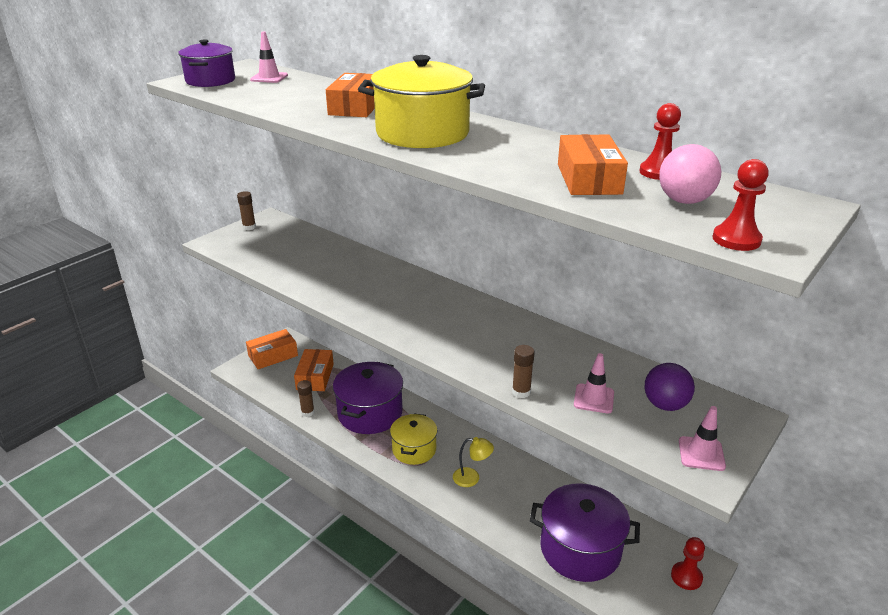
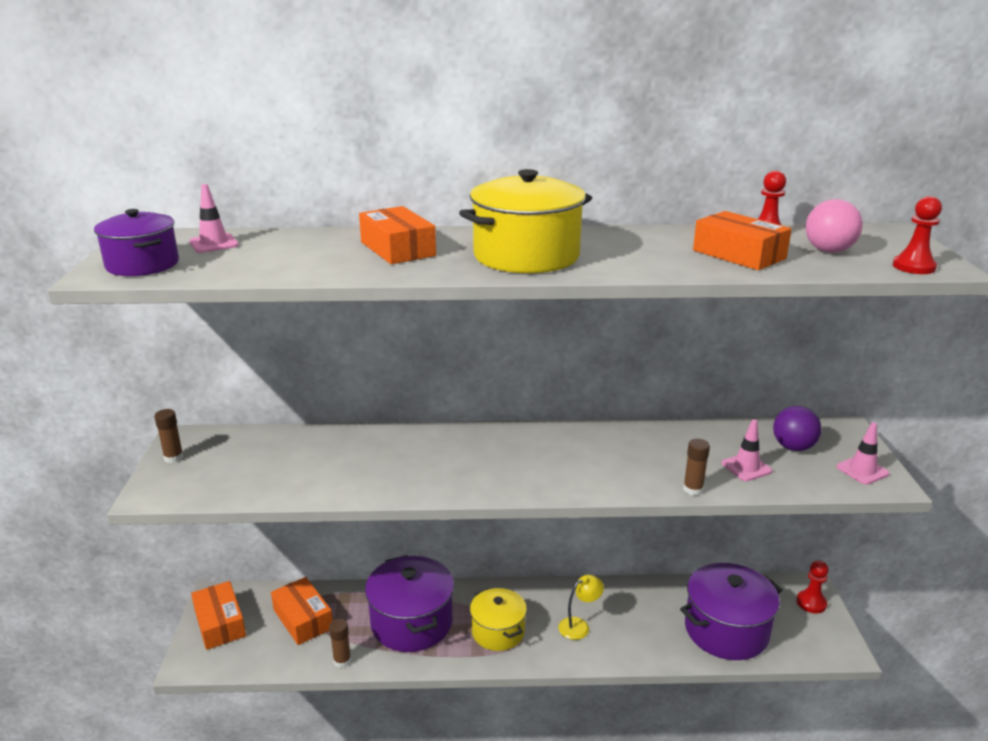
camera: 40 degrees left, 5 degrees down
(273, 355) = (220, 623): orange box -> orange box turned 45 degrees counterclockwise

